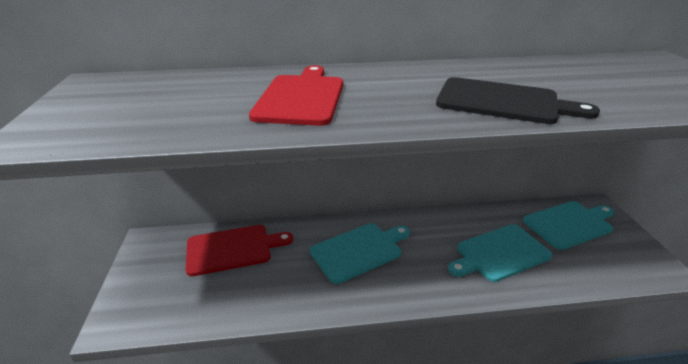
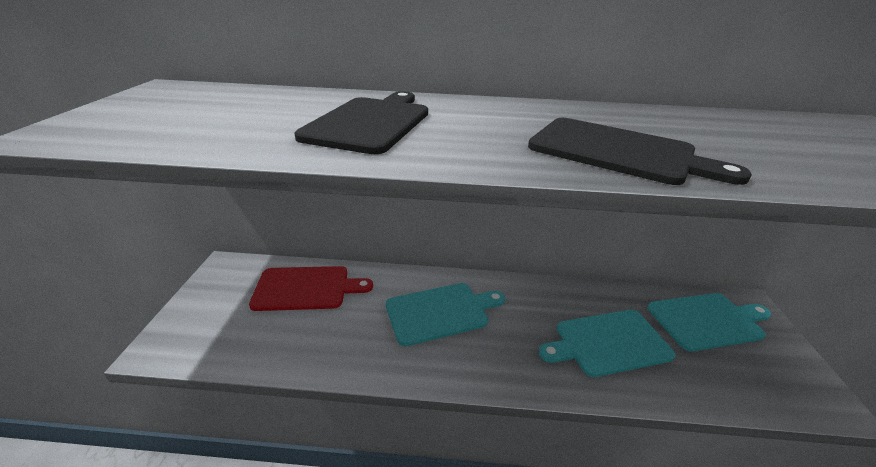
camera: 10 degrees right, 0 degrees up
(301, 97) = (371, 123): red cutting board -> black cutting board

